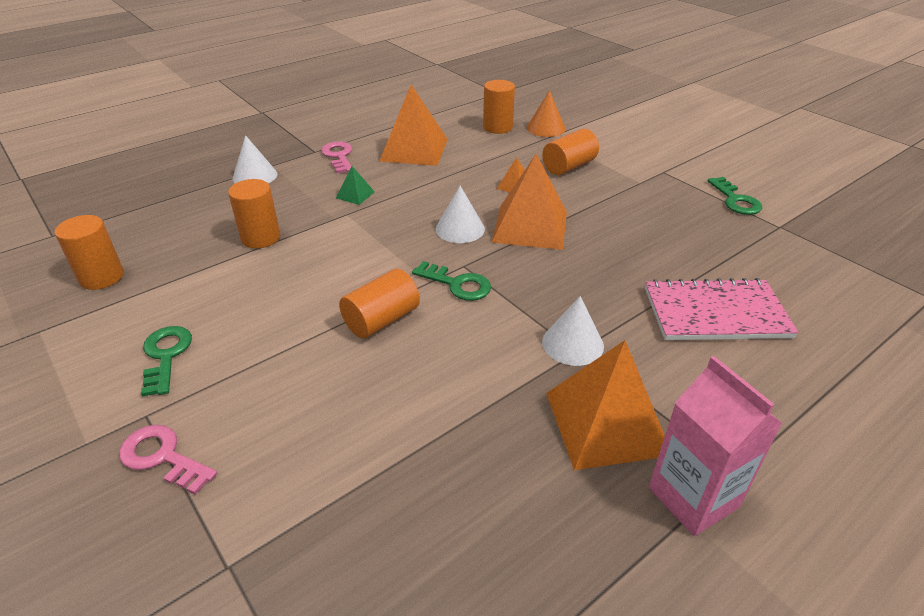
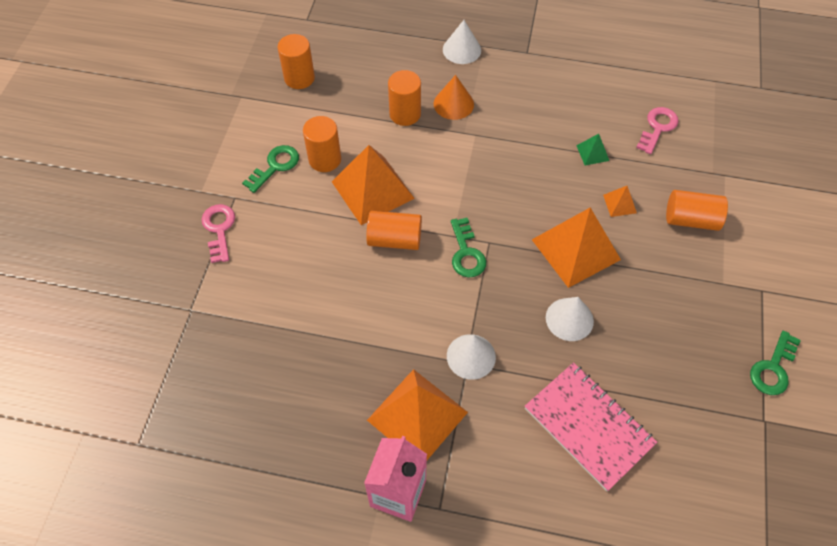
camera: 50 degrees right, 20 degrees up
(338, 156) = (537, 71): pink key -> pink key (657, 128)
(355, 195) = (501, 120): green pyramid -> green pyramid (592, 153)
(414, 150) = (598, 105): orange pyramid -> orange pyramid (373, 190)
(460, 229) = (527, 210): white cone -> white cone (569, 319)
(497, 127) = (697, 131): orange cylinder -> orange cylinder (325, 159)
(546, 128) = (737, 163): orange cone -> orange cone (453, 104)

